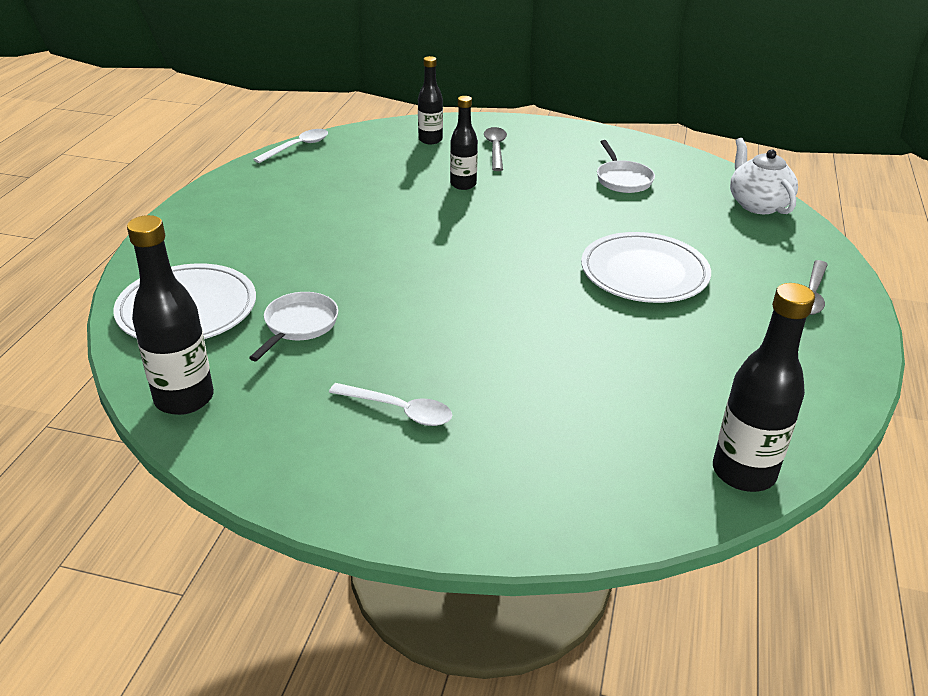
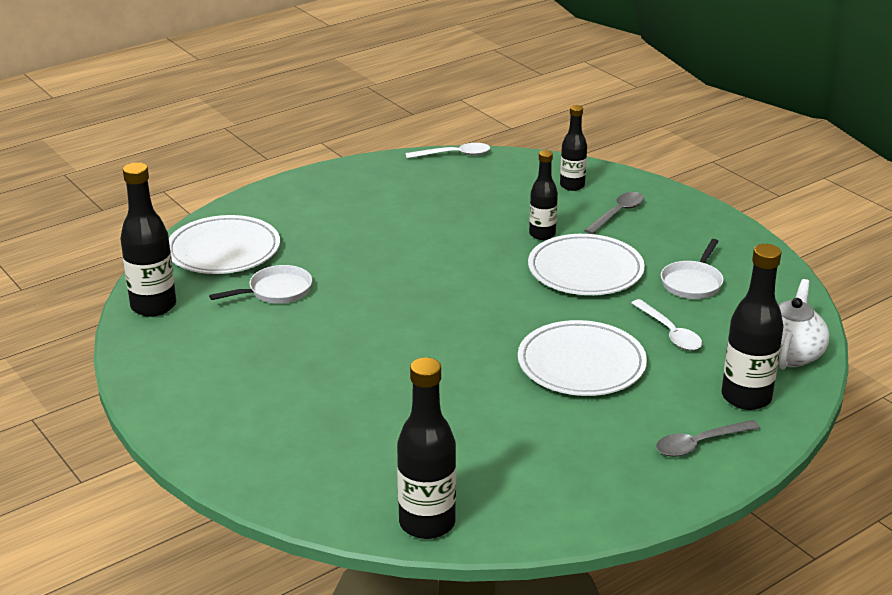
camera: 40 degrees right, 5 degrees down
(399, 410) = (263, 373): white spoon -> white spoon (669, 332)
(537, 199) = (585, 270): none -> white plate
(782, 247) = (746, 397): none -> black bottle

